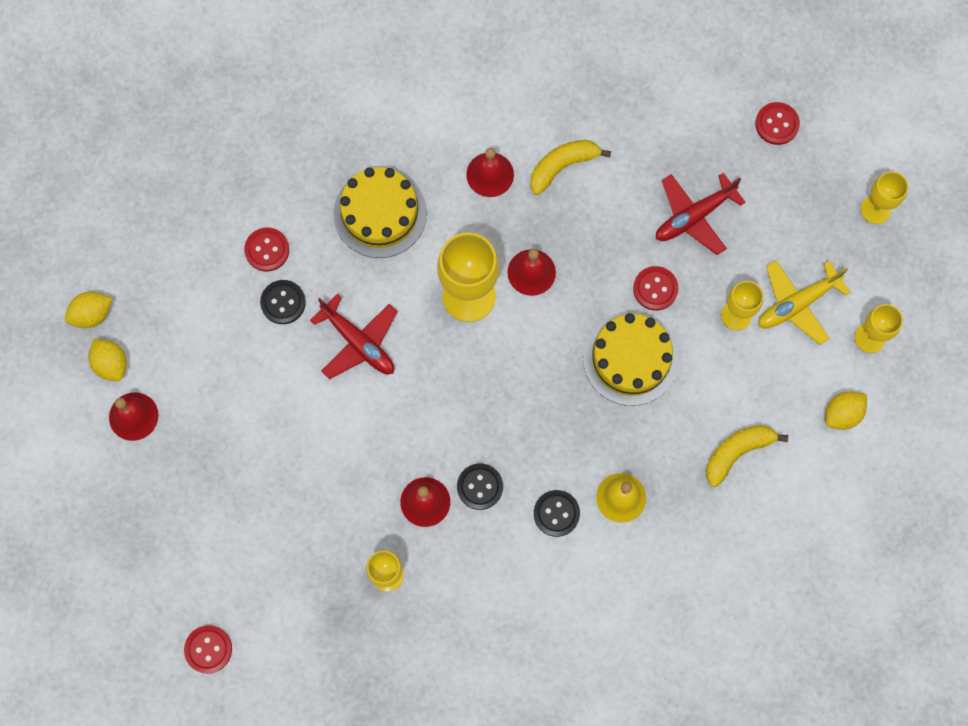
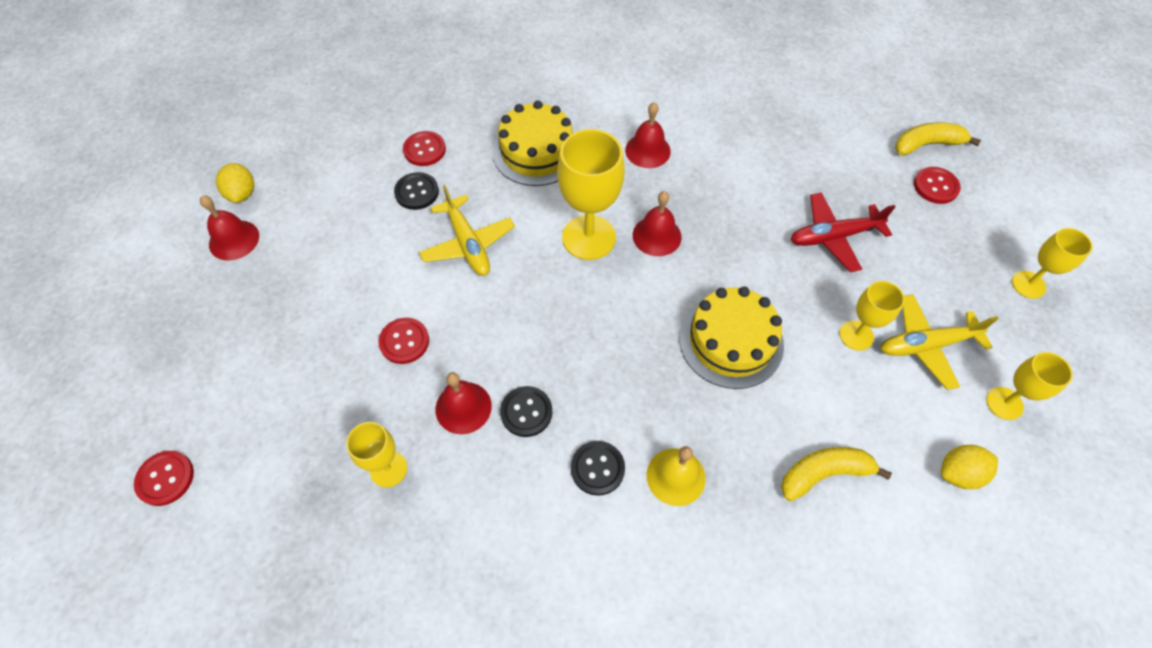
camera: 20 degrees right, 15 degrees down
(92, 314) = (251, 153): yellow lemon -> none
(359, 343) = (468, 244): red plane -> yellow plane
(562, 166) = (717, 163): yellow banana -> yellow banana (926, 144)
(655, 289) = (776, 286): red button -> red button (404, 341)

